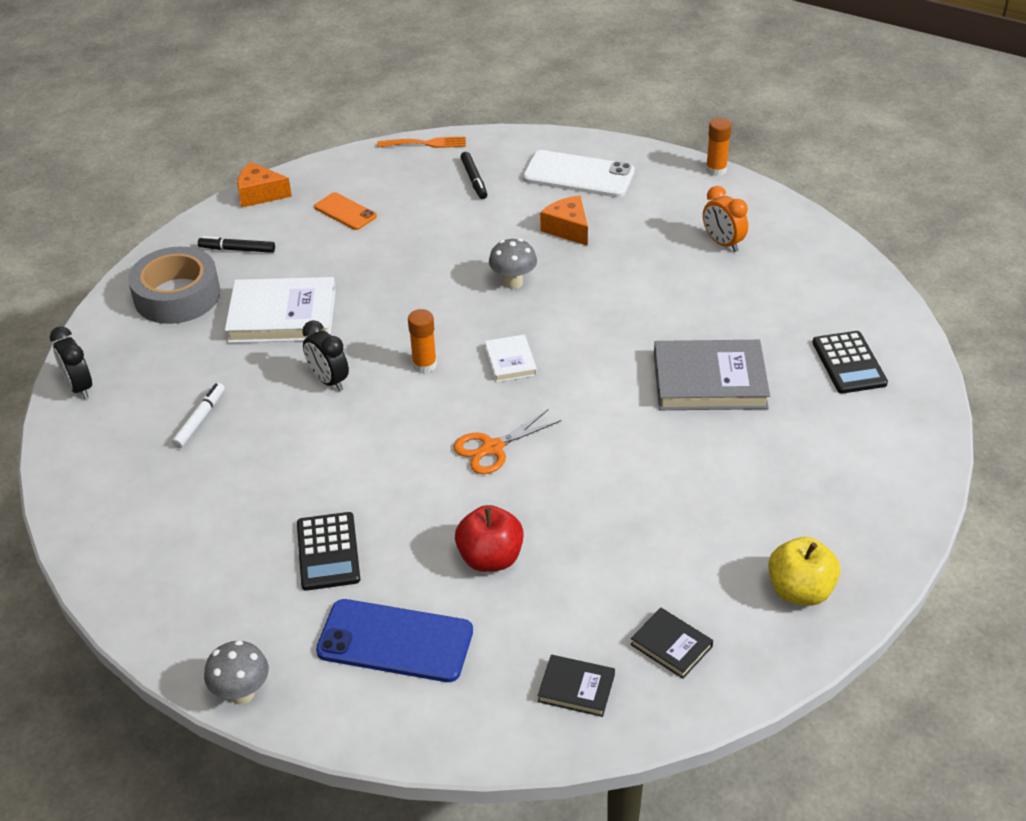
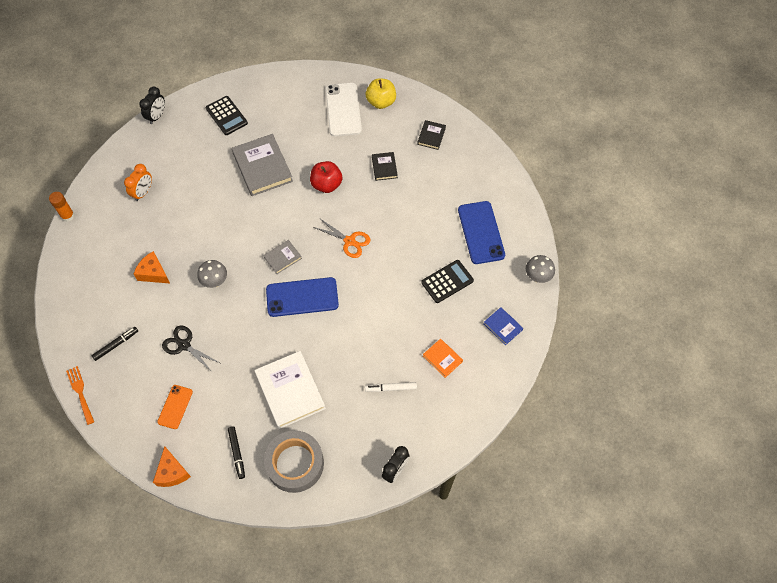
camera: 115 degrees left, 20 degrees up
(187, 597) = (502, 327): none -> blue book
(196, 495) = (442, 359): none -> orange book
(328, 380) = (333, 338): black clock -> black clock (157, 116)
(424, 365) = (302, 297): orange glue stick -> blue phone
(430, 235) = (184, 345): none -> black scissors
(490, 558) = (418, 215): red apple -> red apple (326, 184)
(510, 361) = (282, 258): white book -> grey book
(567, 229) = (153, 273): orange cheese -> orange cheese turned 90 degrees clockwise
(576, 688) = (469, 160): black book -> black book (384, 167)
(578, 175) = (94, 287): white phone -> white phone (343, 109)
(849, 363) = (226, 116): black calculator -> black calculator turned 90 degrees clockwise

